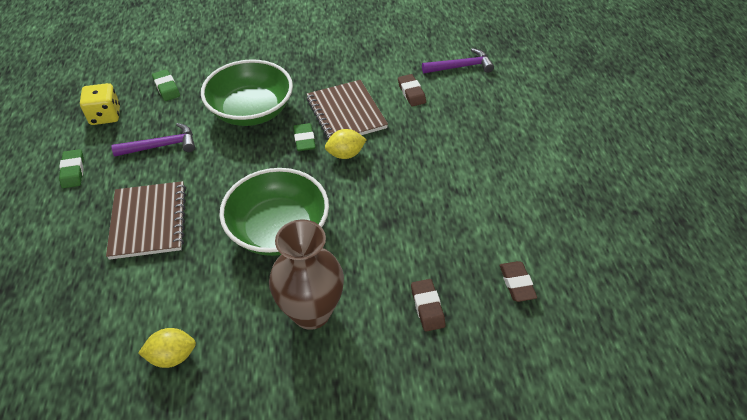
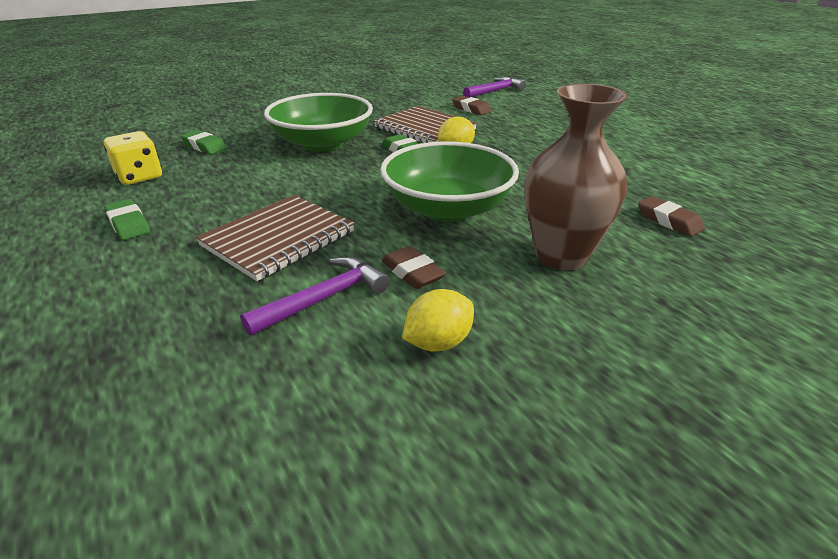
camera: 25 degrees left, 15 degrees down
(148, 221) = (278, 239): brown notebook -> brown notebook turned 75 degrees clockwise
(161, 146) = (238, 183): purple hammer -> purple hammer (324, 298)
(517, 283) = (719, 187): brown eraser -> brown eraser (412, 272)

